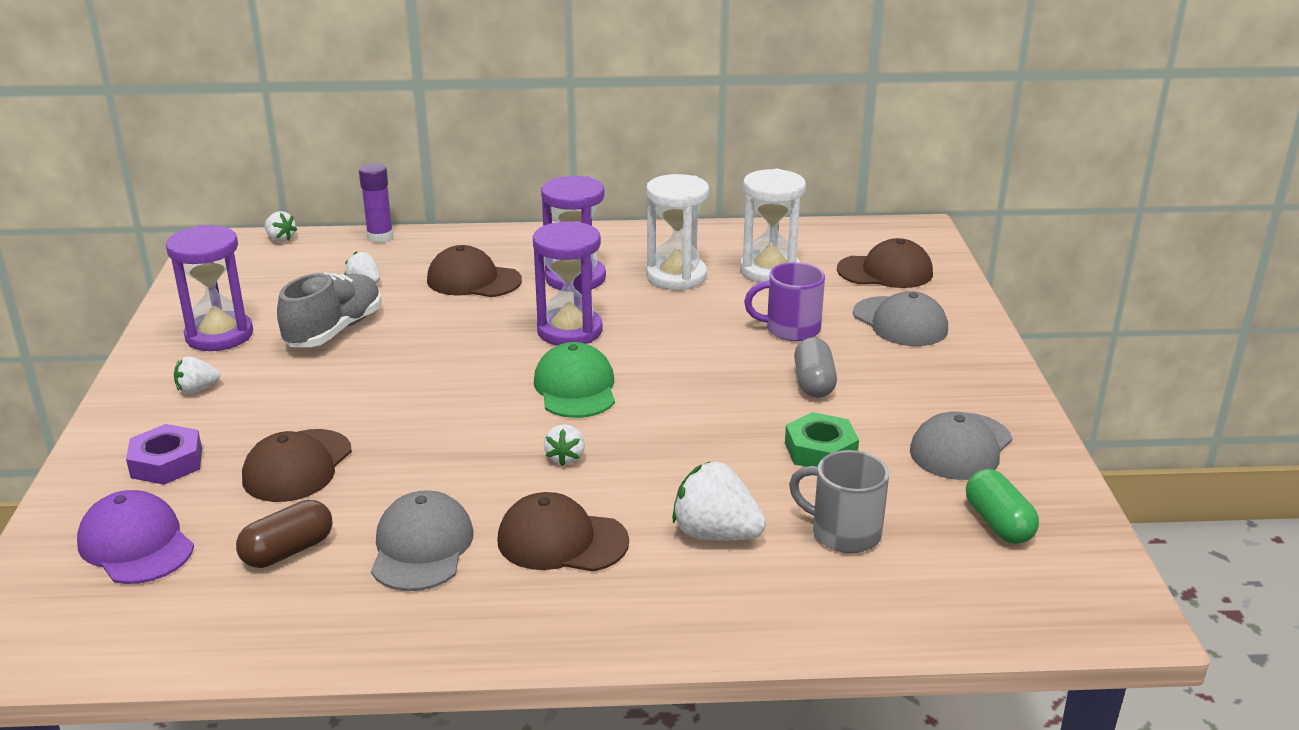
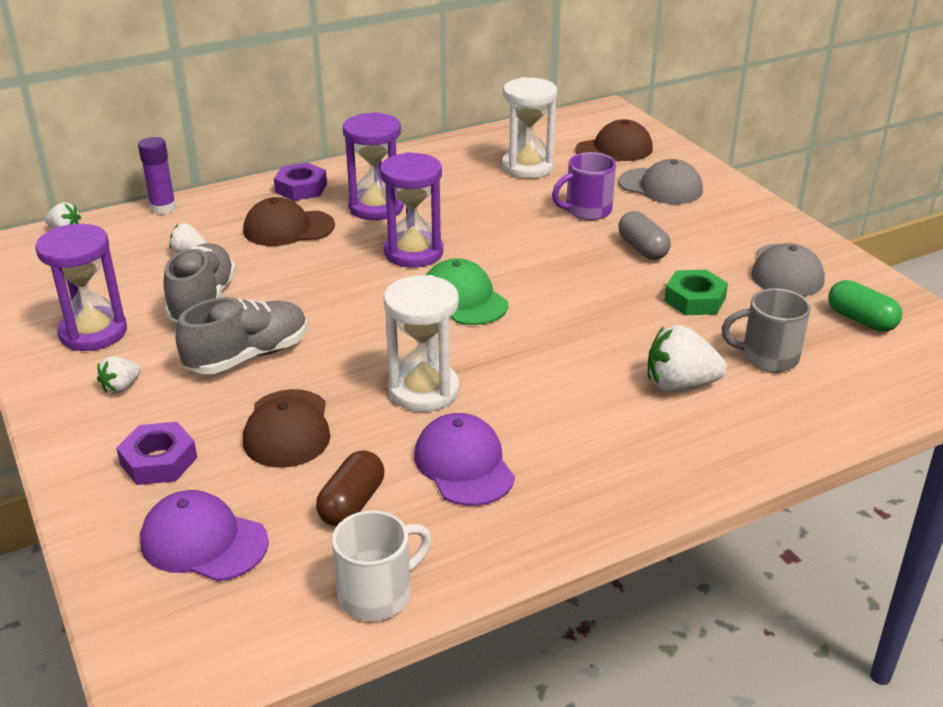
camera: 25 degrees left, 5 degrees up
(232, 640) = (377, 594): none -> white mug
(326, 390) = (248, 356): none -> grey shoe
(421, 547) = (464, 465): grey cap -> purple cap
(521, 244) = (301, 188): none -> purple nut
(562, 541) = (571, 425): brown cap -> none
(565, 458) = (510, 358): white strawberry -> none
(676, 276) = (458, 187): white hourglass -> white hourglass (424, 390)

